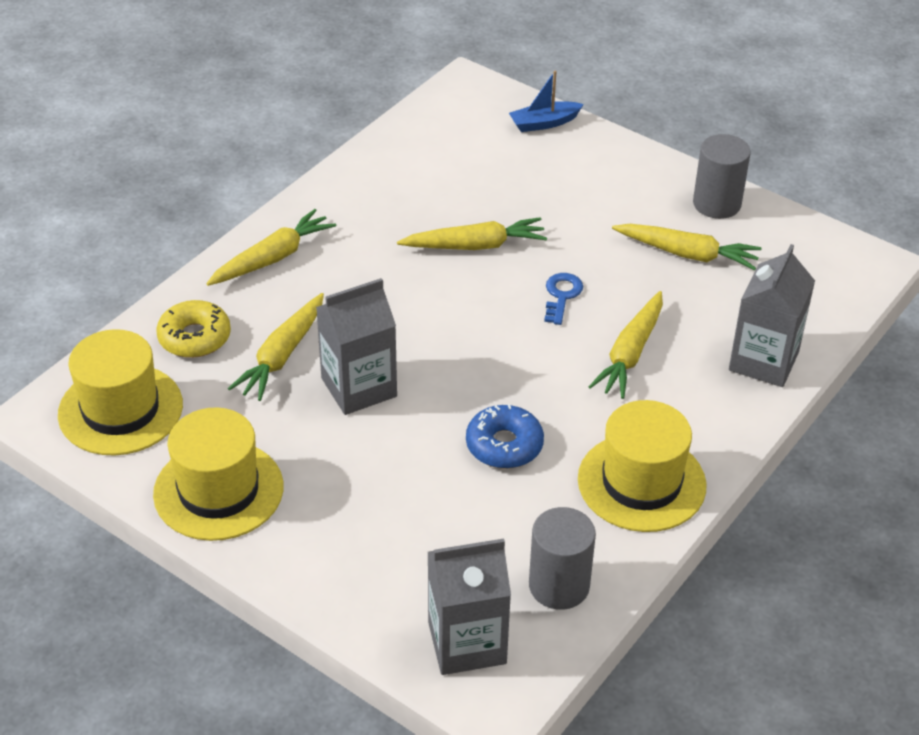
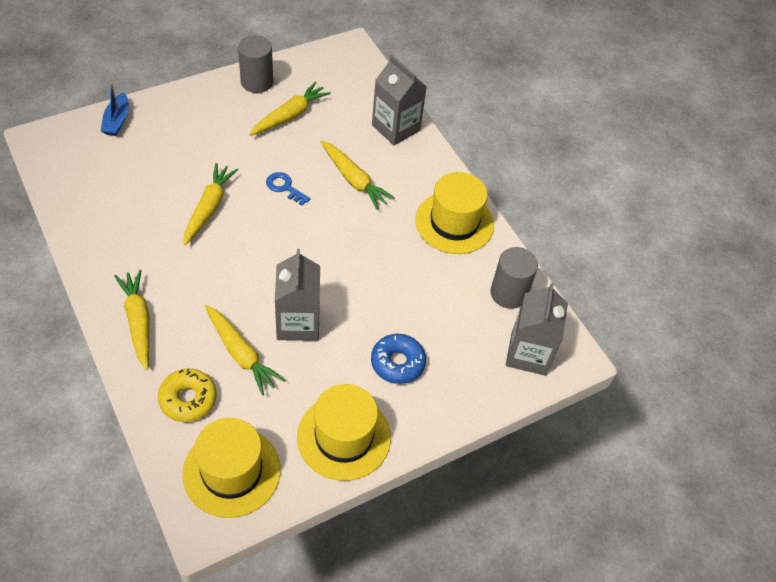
camera: 70 degrees left, 10 degrees up
(504, 445) = (391, 271): blue donut -> blue donut (397, 363)

